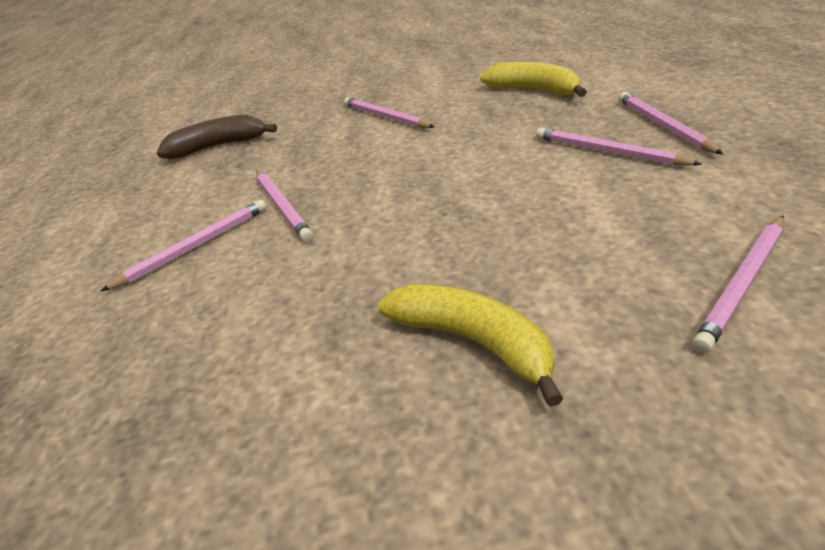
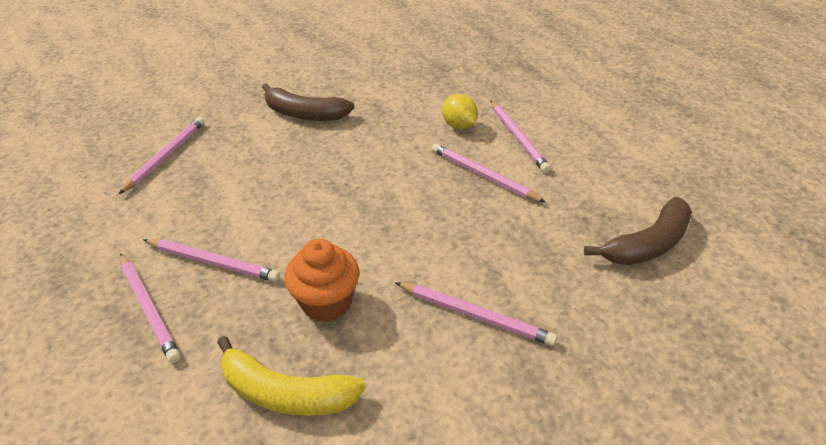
camera: 155 degrees right, 5 degrees up
(194, 247) = (517, 138): pink pencil -> pink pencil turned 45 degrees counterclockwise
(242, 276) = (459, 125): none -> yellow lemon
(474, 342) = (304, 114): yellow banana -> brown banana
(496, 125) = (326, 302): none -> orange cupcake

